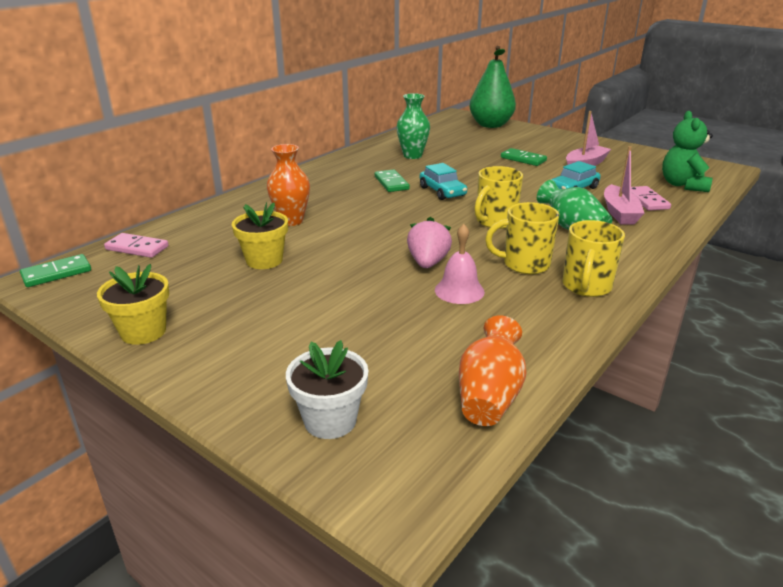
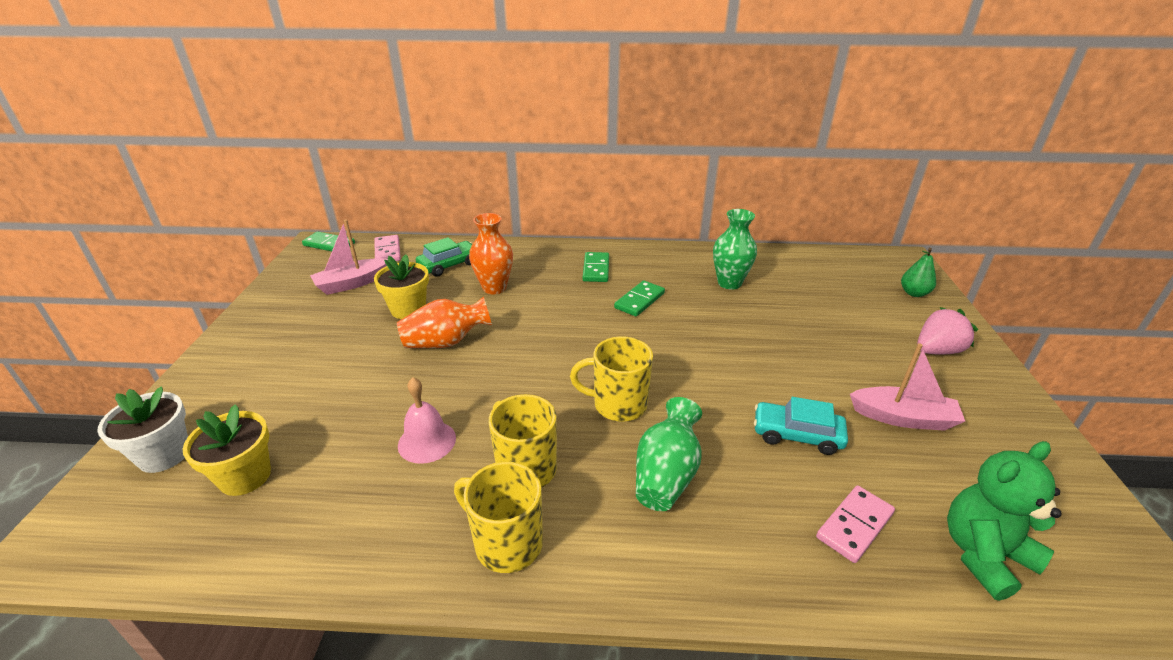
camera: 55 degrees right, 5 degrees up
(143, 332) = (265, 313): yellow flower pot -> yellow flower pot (245, 476)
(219, 228) = (449, 265): none -> green car
(428, 263) = (473, 397): pink strawberry -> pink strawberry (937, 351)
(442, 191) = (657, 338): turquoise car -> none
(489, 396) = (226, 541): orange vase -> orange vase (446, 342)
(490, 125) = (914, 293): green pear -> green pear, size x0.46
(523, 159) = (838, 358): green domino -> green domino (596, 269)
(586, 287) = (506, 543): yellow mug -> yellow mug turned 45 degrees clockwise
(619, 213) = (769, 508): pink boat -> pink boat (352, 283)

